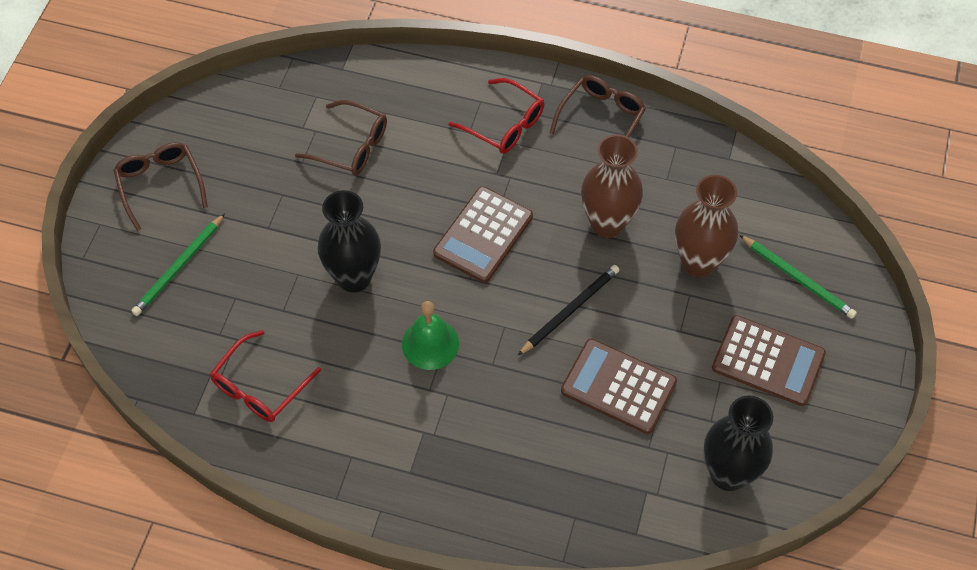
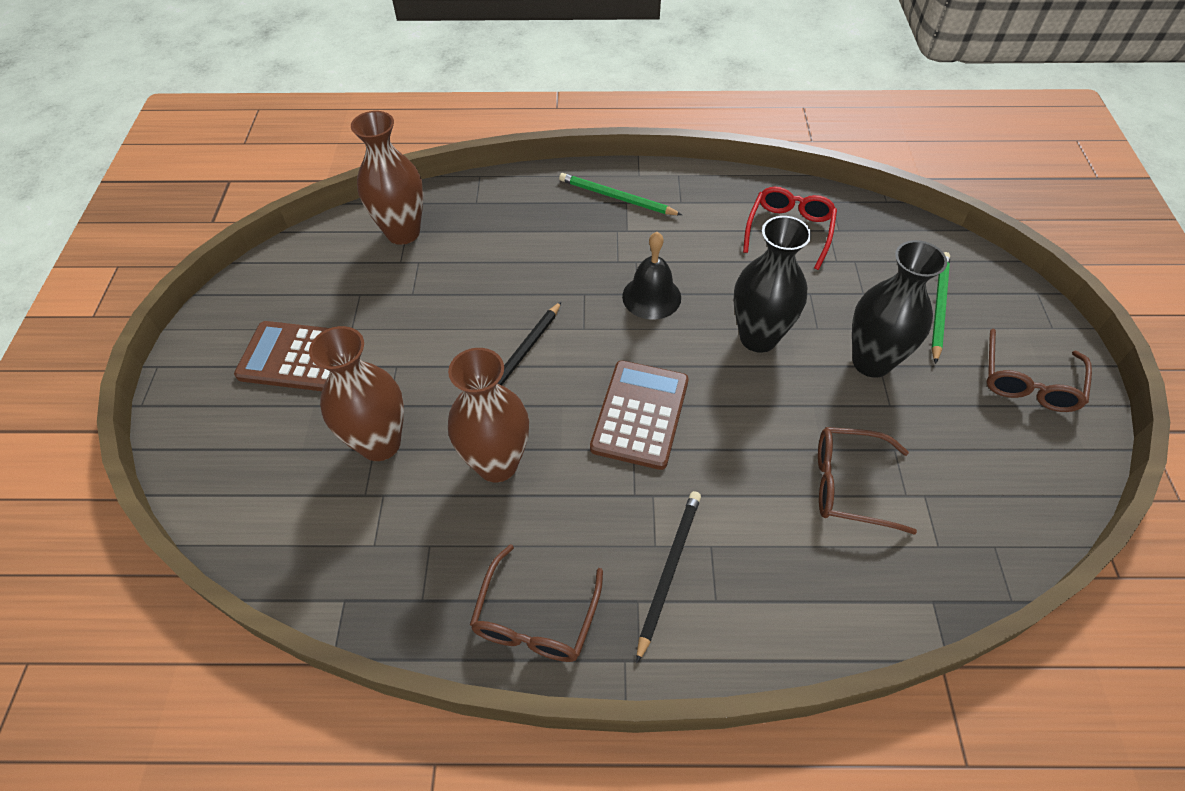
camera: 165 degrees right, 5 degrees down
(160, 185) = (1028, 381): brown glasses -> brown glasses turned 60 degrees clockwise
(430, 344) = (651, 297): green bell -> black bell
(504, 124) = (669, 570): red glasses -> black pencil
(618, 386) = (454, 302): brown calculator -> none
(661, 492) = (403, 232): none -> brown vase
(728, 474) = (342, 257): black vase -> black vase (871, 362)
(798, 279) = (258, 453): green pencil -> green pencil (616, 197)

